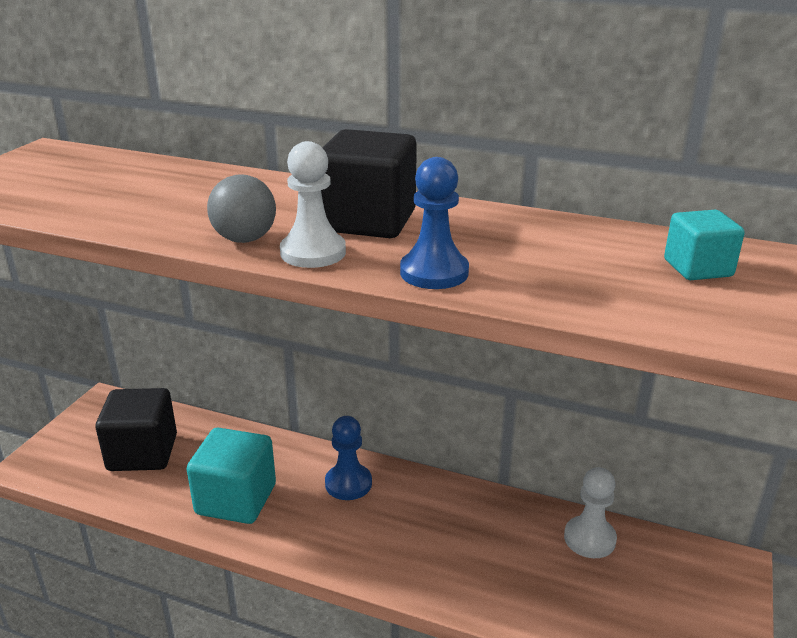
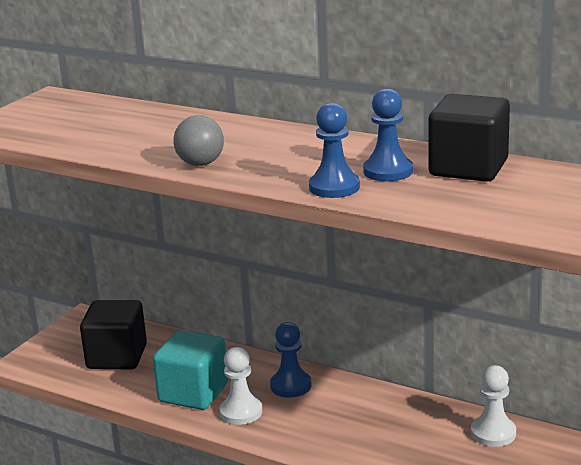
camera: 10 degrees right, 5 degrees down
(313, 253) = (249, 173): white pawn -> white pawn (241, 412)
(368, 221) = (296, 152): black cube -> black cube (468, 168)
(496, 248) = (388, 171): none -> blue pawn
(698, 268) = (536, 187): turquoise cube -> none

